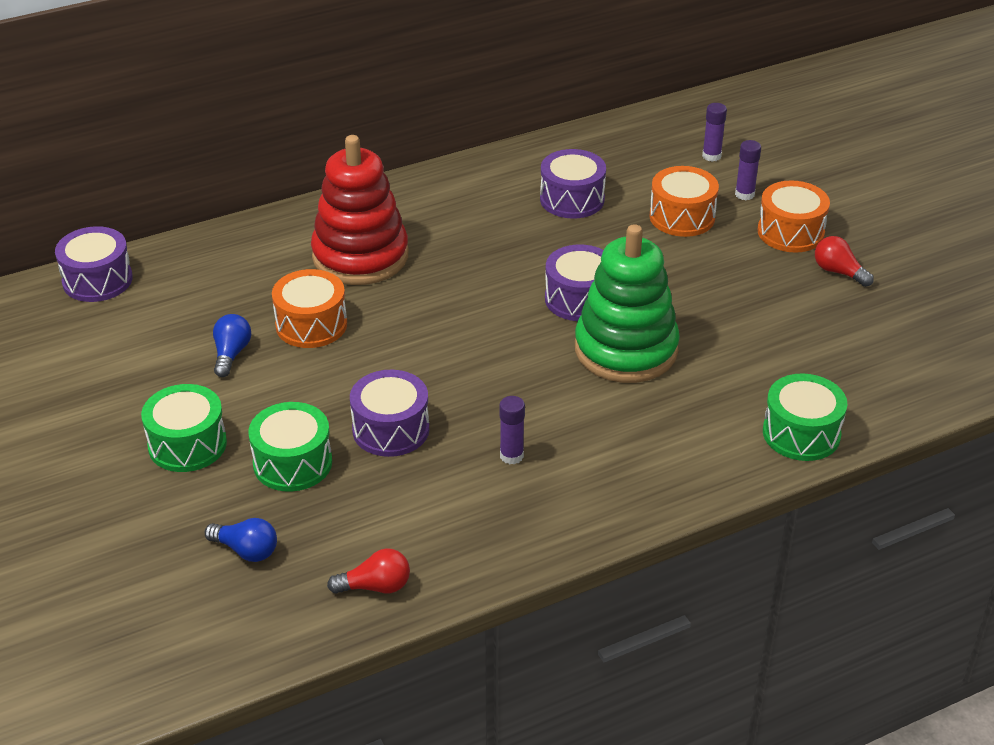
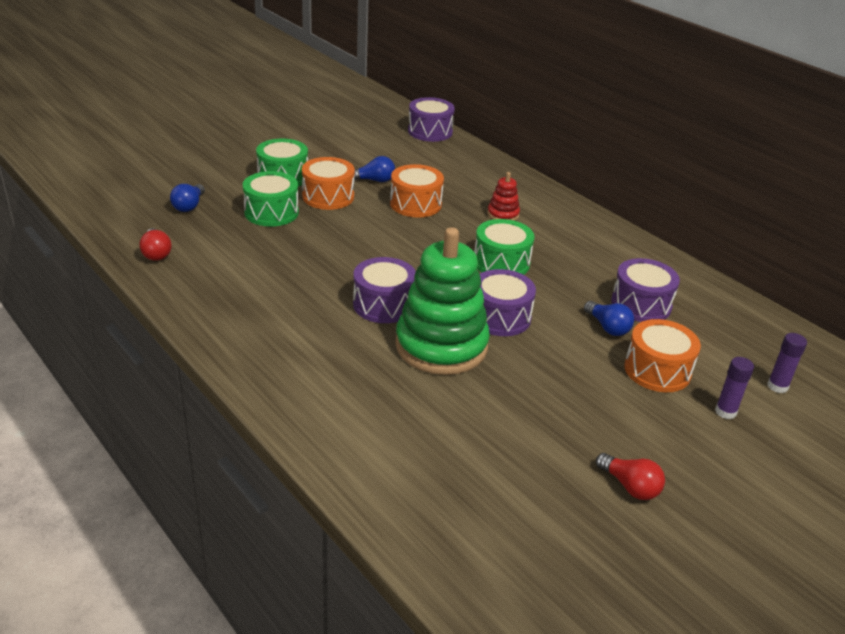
camera: 75 degrees right, 5 degrees down
(360, 256) = (503, 214): red stacking toy -> red stacking toy, size x0.43
(391, 429) = (312, 244): purple drum -> purple drum (383, 304)
(511, 456) = (294, 297): purple glue stick -> none
(609, 230) = (608, 327): none -> blue light bulb
(790, 232) = (680, 447): orange drum -> orange drum (328, 196)
(801, 433) = (355, 459): green drum -> green drum (501, 263)
(838, 272) = (630, 486): red light bulb -> red light bulb turned 105 degrees clockwise

